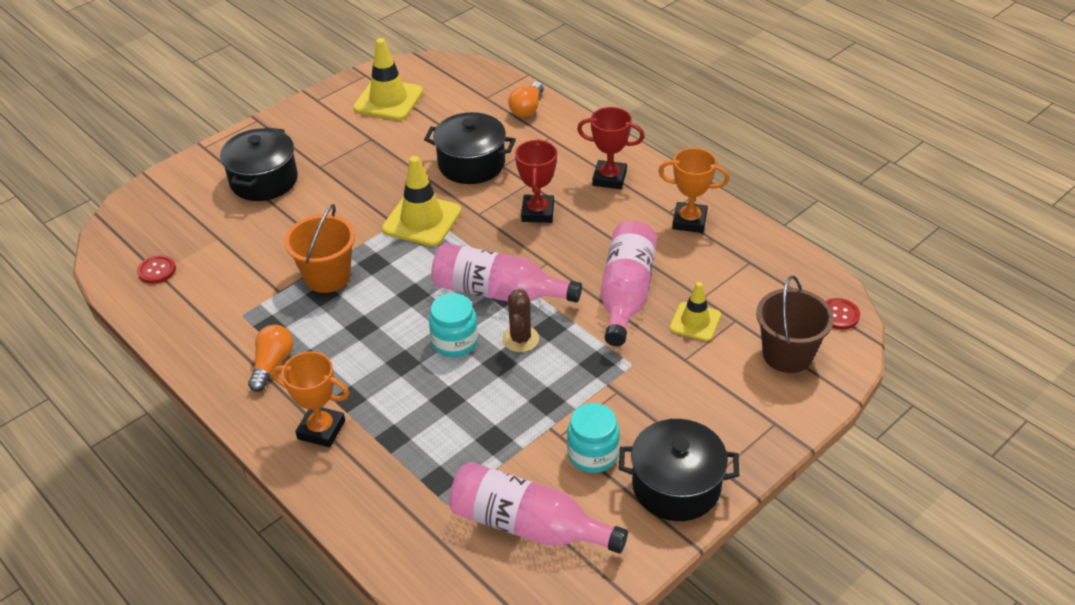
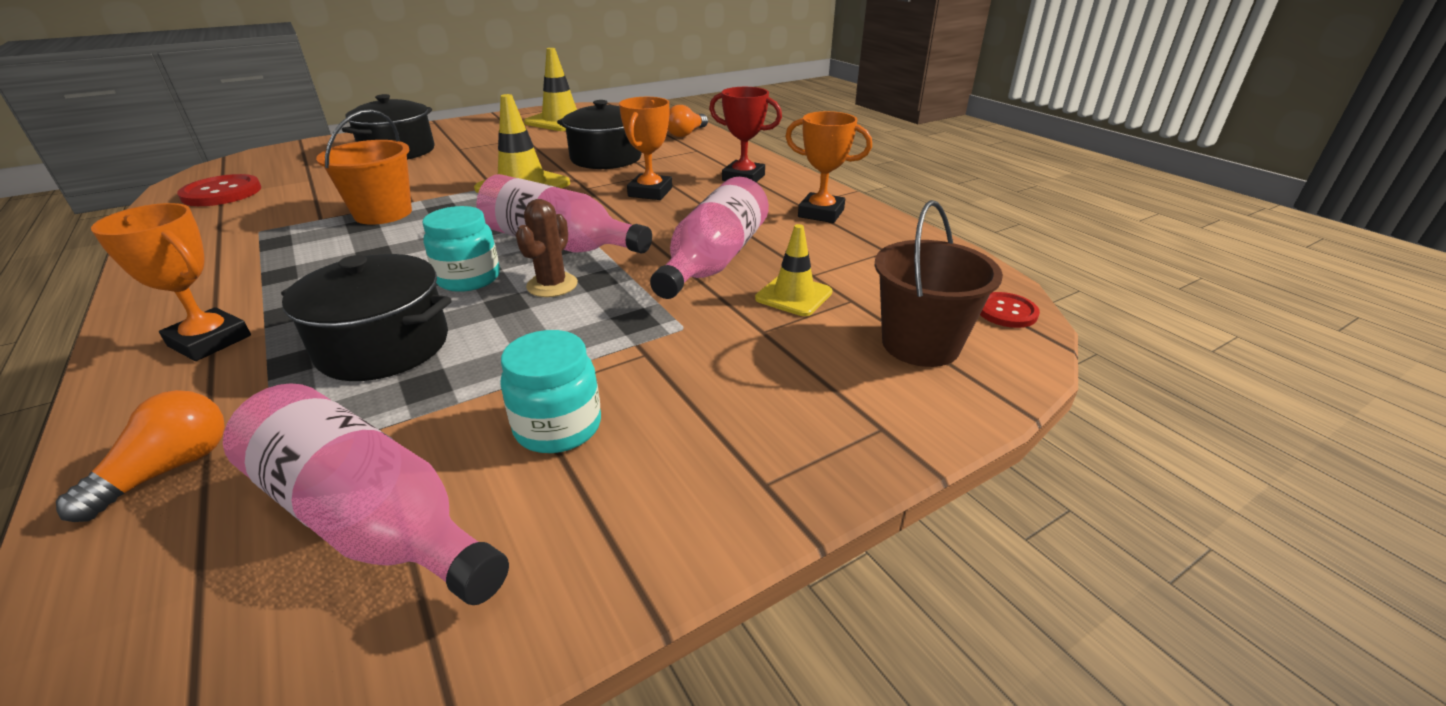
camera: 10 degrees right, 10 degrees down
(157, 270) = (222, 193): red button -> red button, size x1.65
(272, 364) = (236, 272): orange light bulb -> orange light bulb (169, 470)
(537, 212) = (650, 192): red trophy -> orange trophy
(676, 486) = (671, 498): black pot -> black pot (384, 346)

